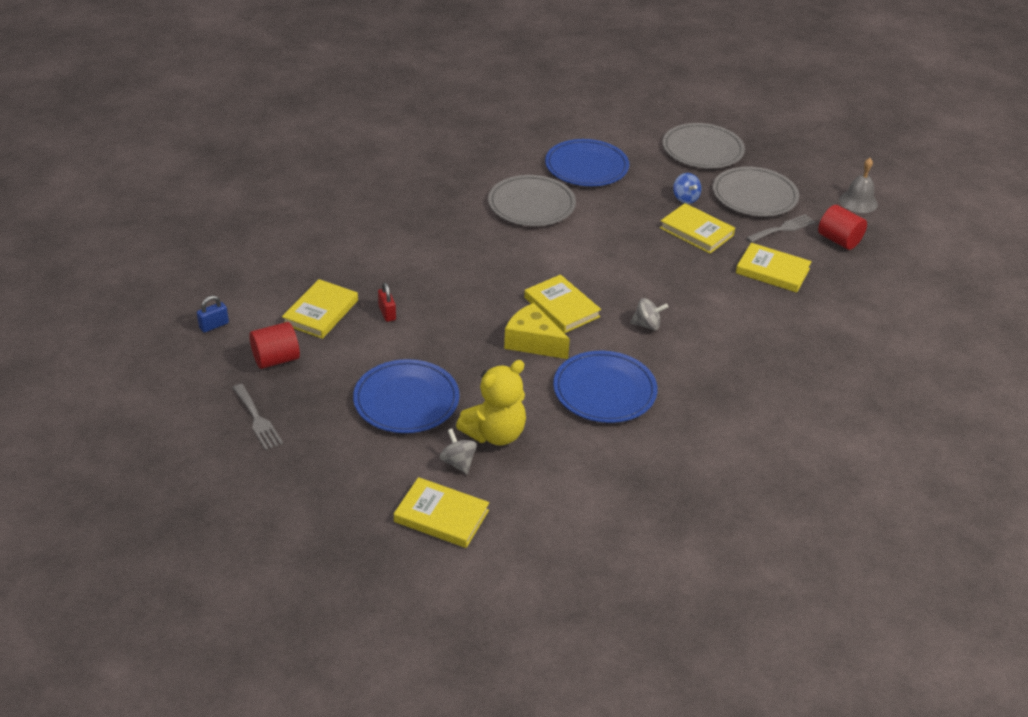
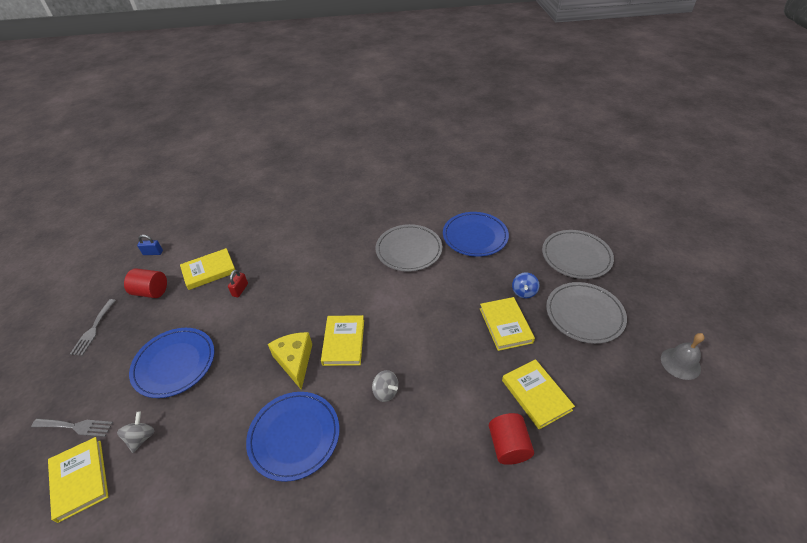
camera: 40 degrees right, 5 degrees up
(495, 434) = (188, 427): yellow teddy bear -> none
(783, 228) = (583, 357): grey fork -> grey fork (76, 426)
(839, 240) = (627, 395): red cylinder -> red cylinder (508, 446)

